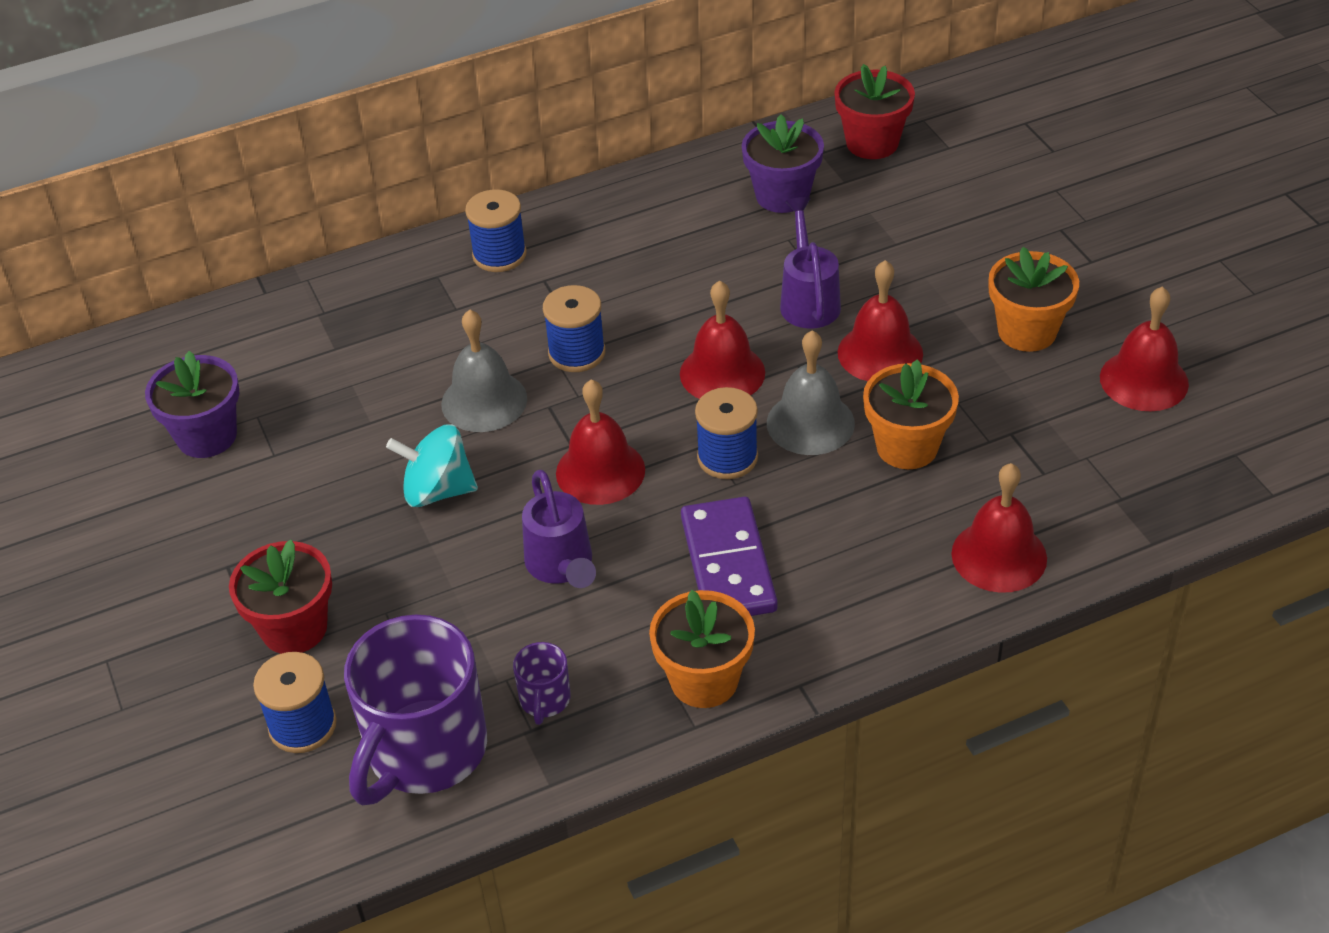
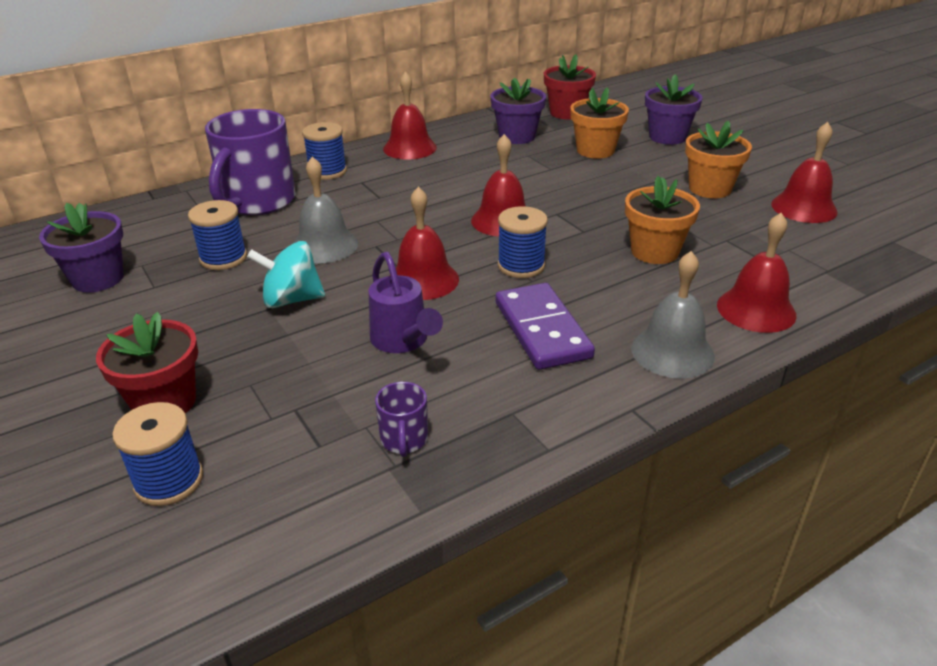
camera: 10 degrees left, 10 degrees down
(424, 751) = (292, 493): purple mug -> purple mug (258, 202)
(577, 353) = (392, 216): blue spool -> blue spool (223, 258)
(704, 680) = (546, 412): orange flower pot -> orange flower pot (595, 150)
(808, 299) = (552, 181): purple watering can -> none
(810, 423) = (577, 243): grey bell -> grey bell (672, 352)
(880, 353) = (613, 204): red bell -> red bell (410, 148)
(1007, 212) = (667, 137): none -> purple flower pot

